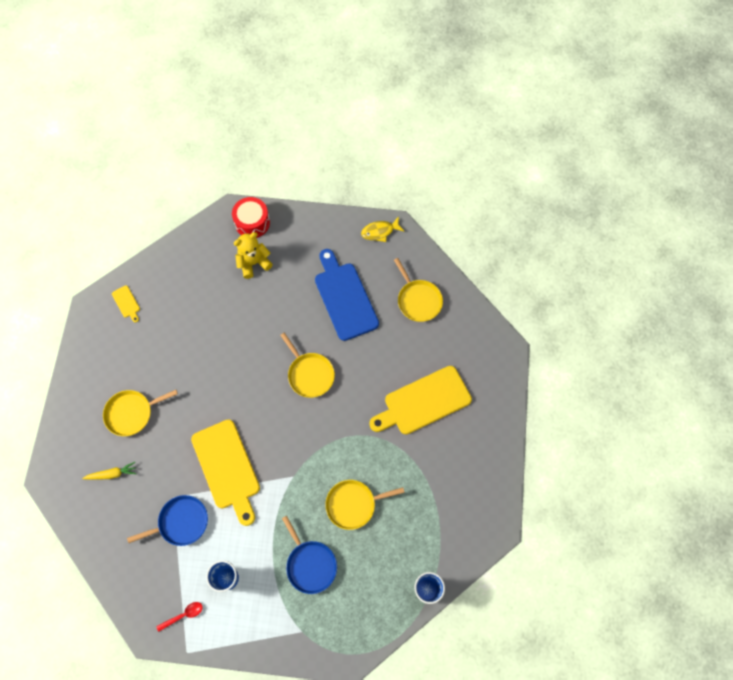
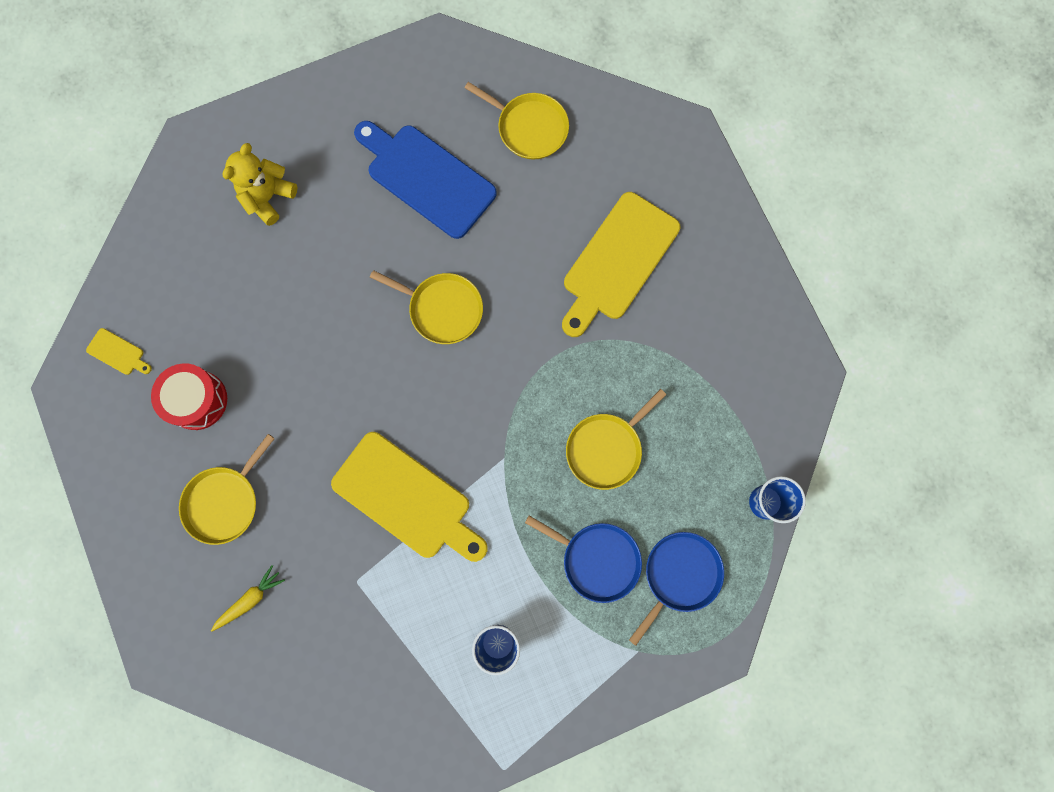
camera: 30 degrees left, 10 degrees up
(181, 522) = (388, 607): blue pan -> blue pan (679, 575)
(183, 615) = (469, 725): red spoon -> none
(252, 222) = (230, 141): red drum -> red drum (197, 400)
(380, 231) = (420, 60): yellow fish -> none

